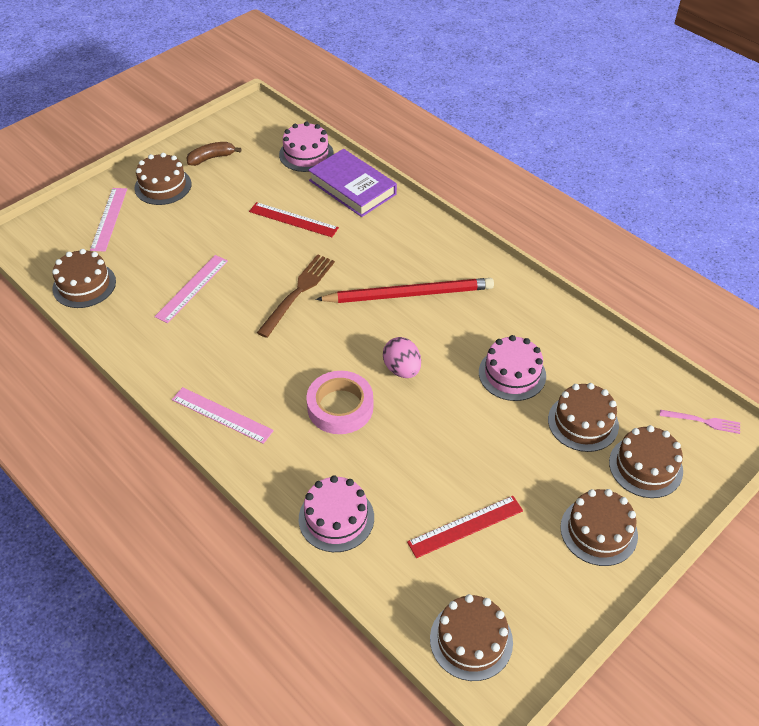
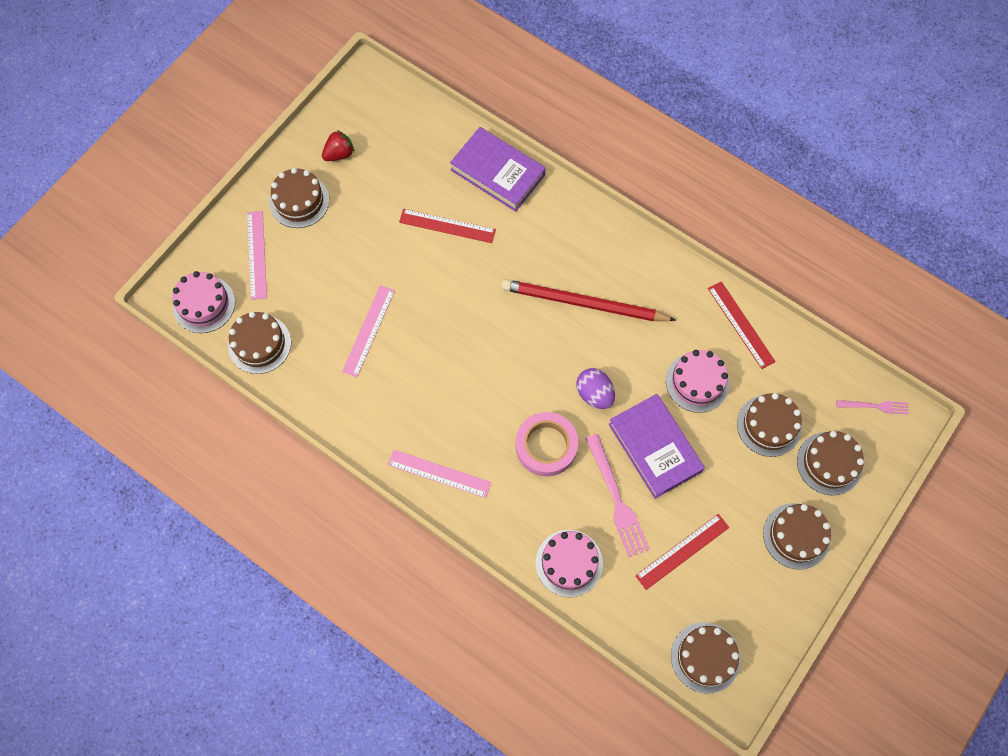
camera: 10 degrees left, 20 degrees up
(211, 158) = (339, 154): brown banana -> red strawberry
(298, 292) = (475, 319): brown fork -> none
(306, 154) = (438, 133): pink cake -> pink cake (204, 304)
(402, 369) = (594, 394): pink egg -> purple egg
(403, 466) = (616, 499): none -> pink fork
(409, 294) = (583, 303): red pencil -> red pencil turned 150 degrees counterclockwise
(455, 424) = (655, 447): none -> purple book
(566, 332) = (741, 325): none -> red ruler

